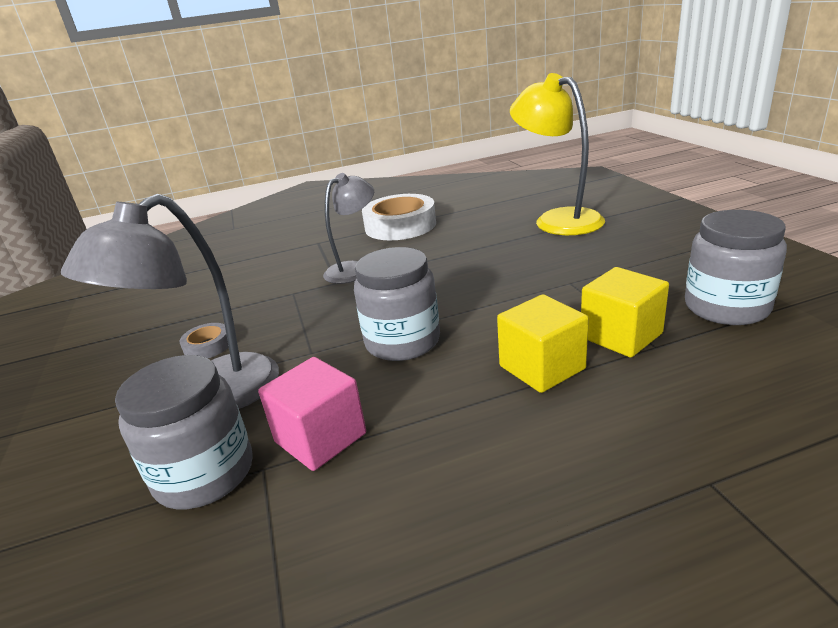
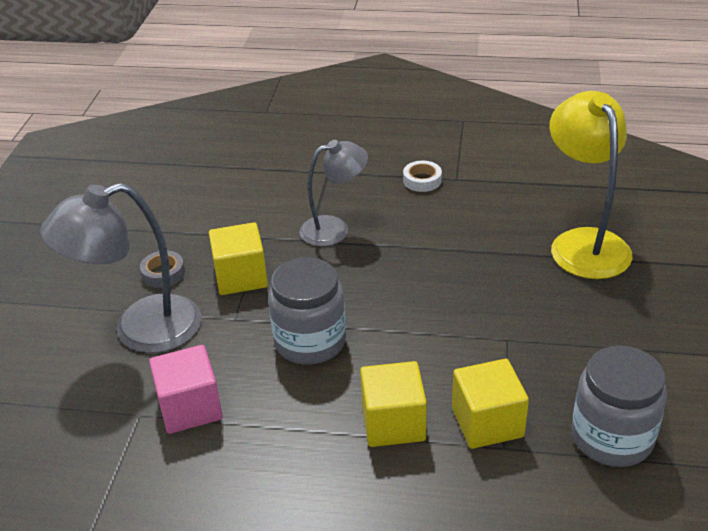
camera: 25 degrees right, 10 degrees up
(204, 474) = (102, 400): grey jar -> none
(293, 323) = (241, 277): none -> yellow cube
(400, 225) = (422, 180): white tape -> white tape, size x0.46

